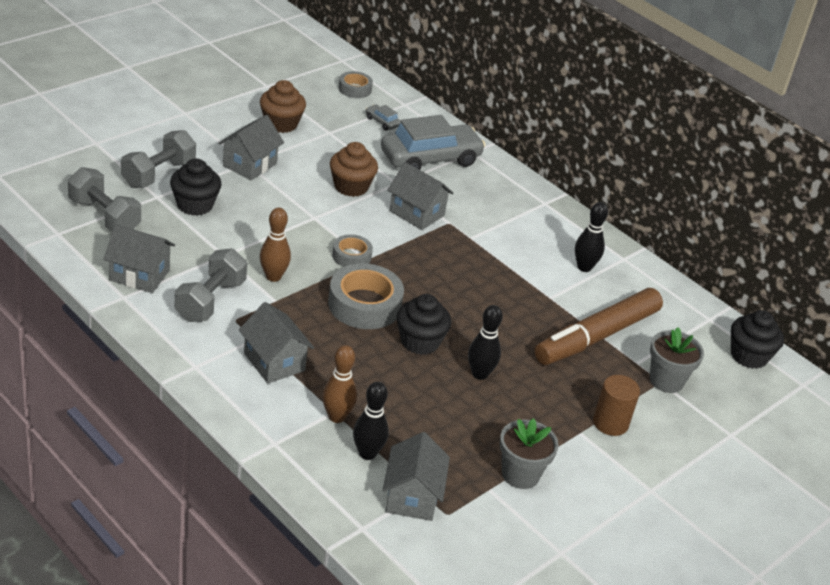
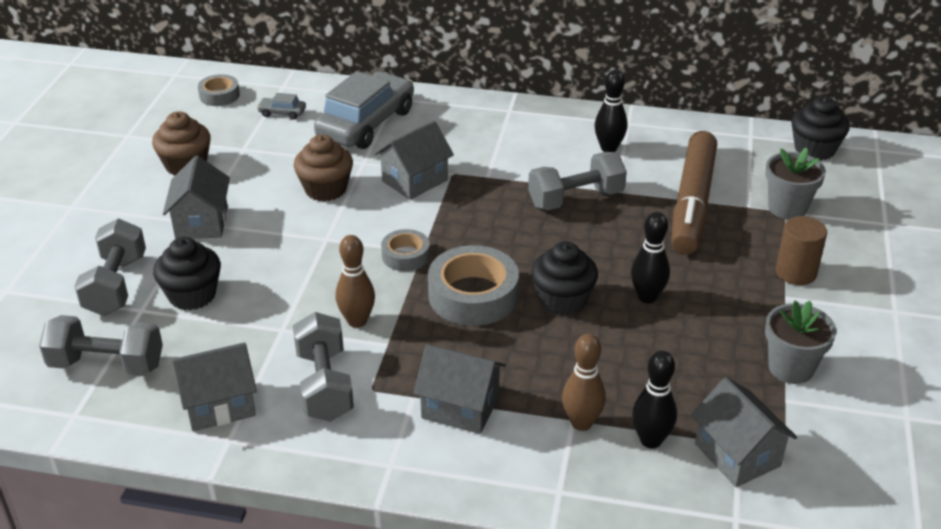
camera: 30 degrees left, 0 degrees up
(417, 213) = (415, 180): grey house -> grey house turned 45 degrees counterclockwise
(513, 286) = (575, 199): none -> grey dumbbell

